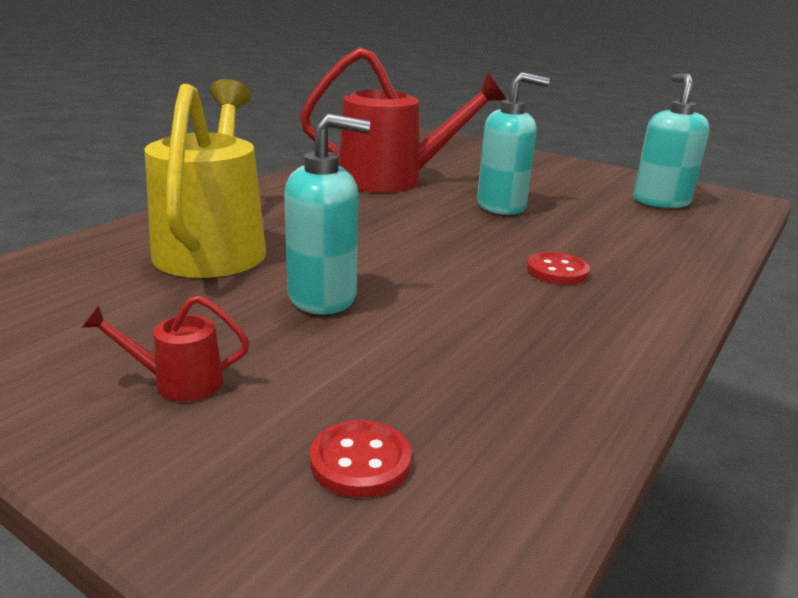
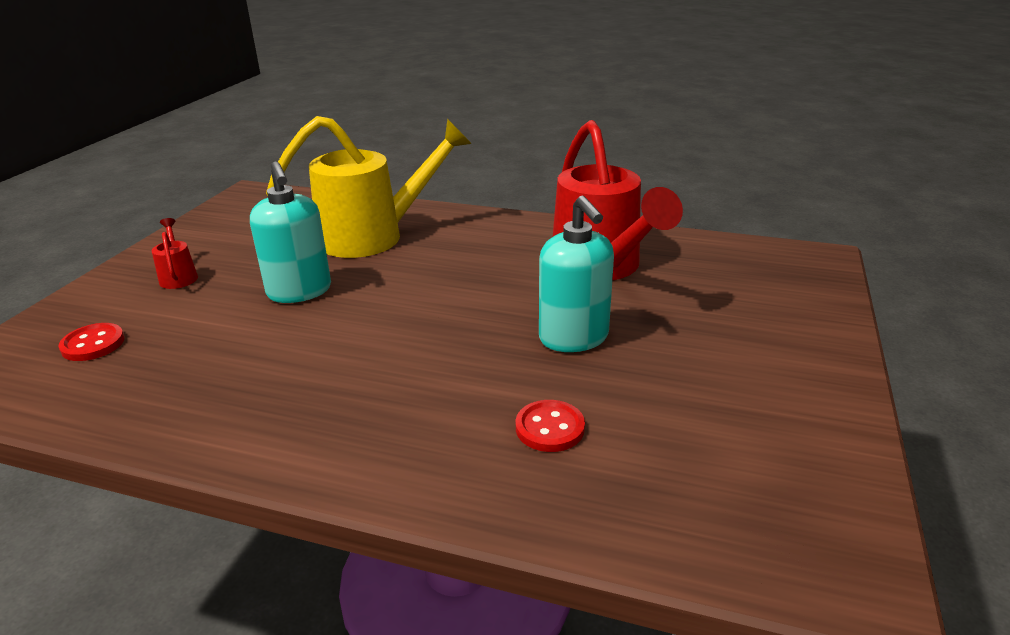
camera: 75 degrees right, 5 degrees up
(557, 271) = (398, 390): red button -> red button (550, 428)
(660, 201) = (726, 466): turquoise soap dispenser -> none

